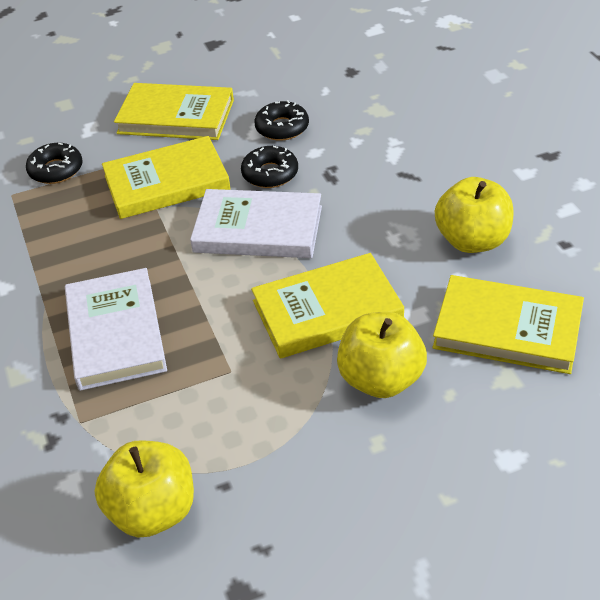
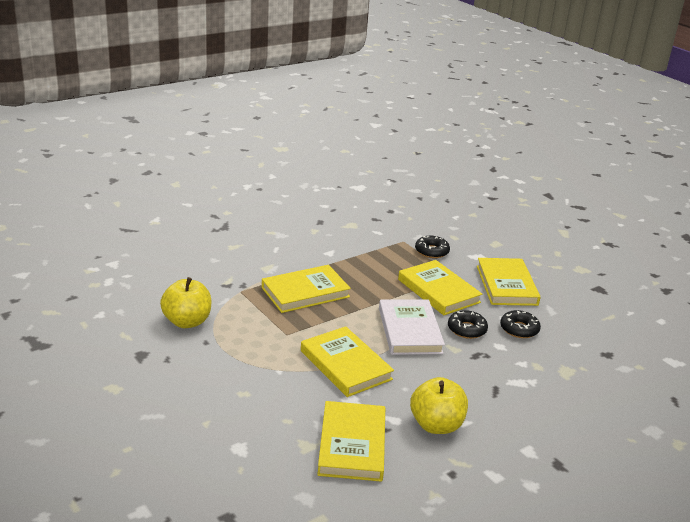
camera: 70 degrees right, 15 degrees down
(115, 333) = (305, 292): white book -> yellow book
(381, 379) = (293, 391): yellow apple -> none

